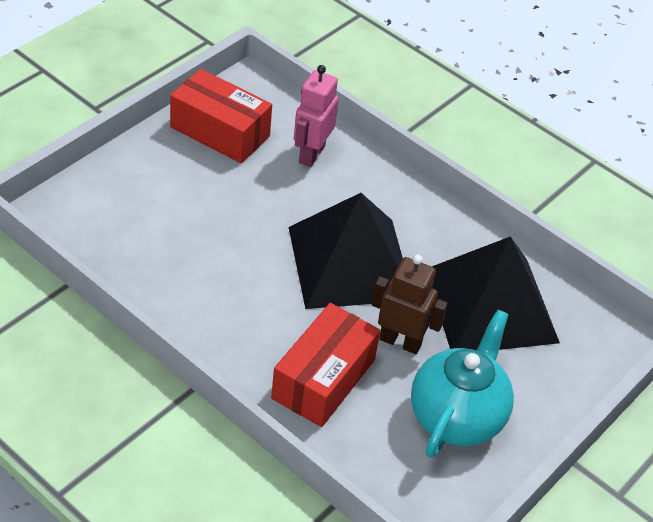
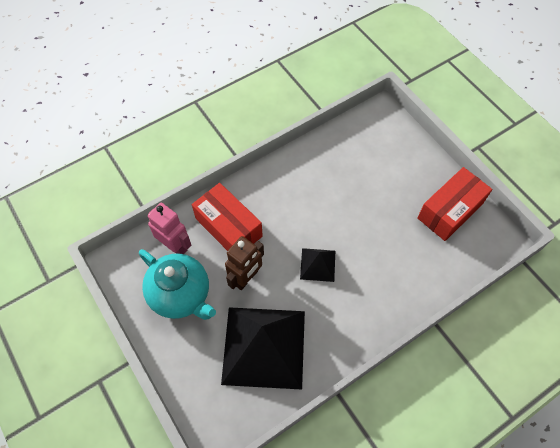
camera: 110 degrees right, 15 degrees up
(311, 154) = (424, 264): pink robot -> pink robot (175, 246)
(350, 263) = (318, 264): black pyramid -> black pyramid, size x0.46

